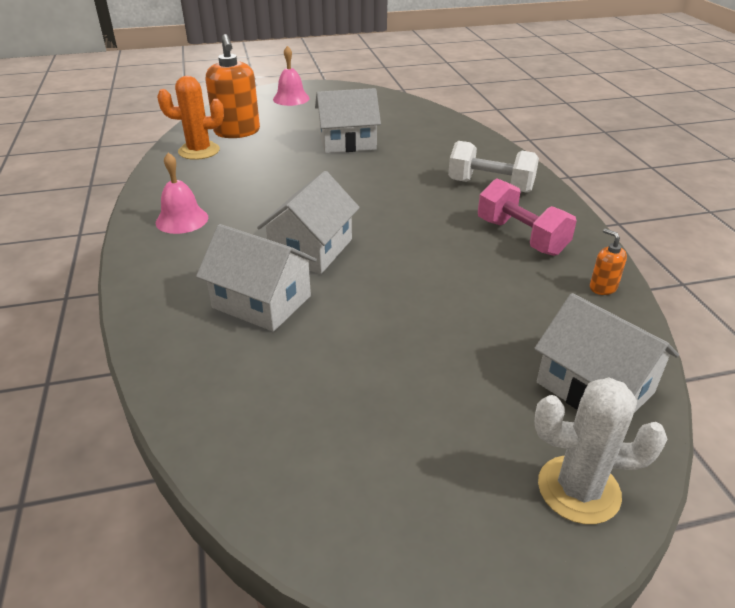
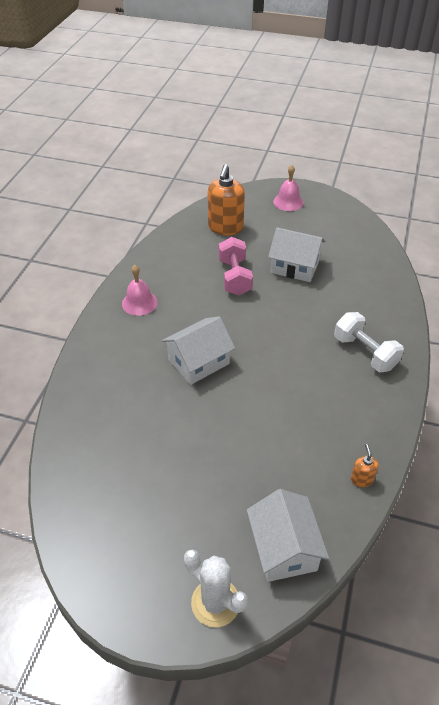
camera: 30 degrees right, 10 degrees up
(199, 151) = (188, 239): orange cactus -> none
(262, 302) = (142, 391): white house -> none
(521, 237) = (344, 410): pink dumbbell -> pink dumbbell (234, 277)

